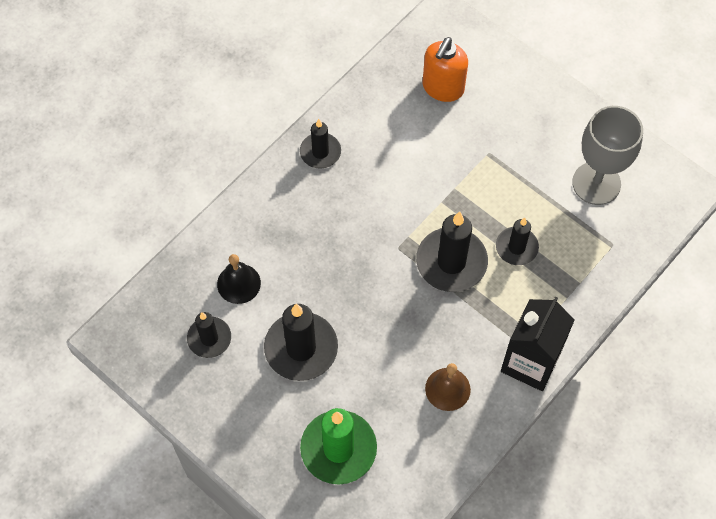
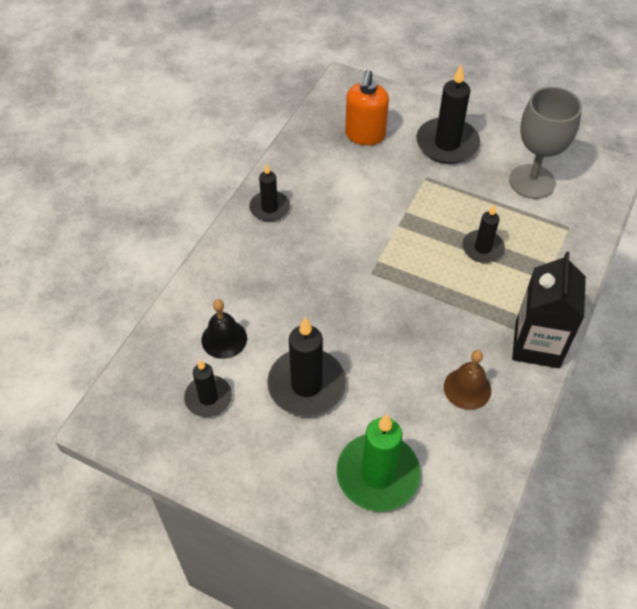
camera: 15 degrees left, 10 degrees down
(451, 262) = (427, 274): black candle -> black candle (447, 144)

